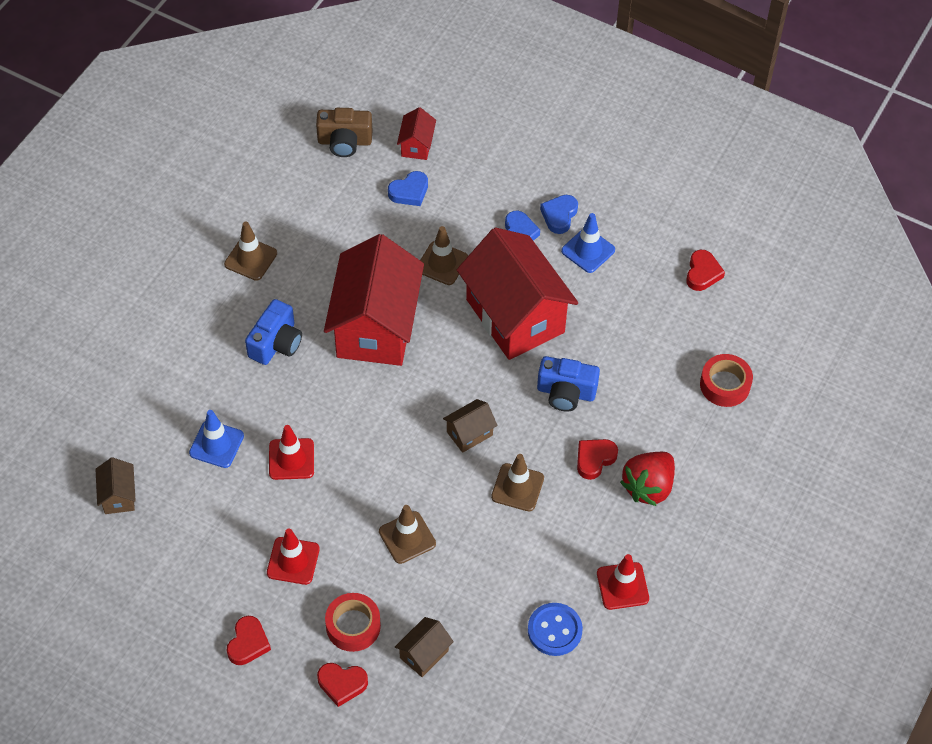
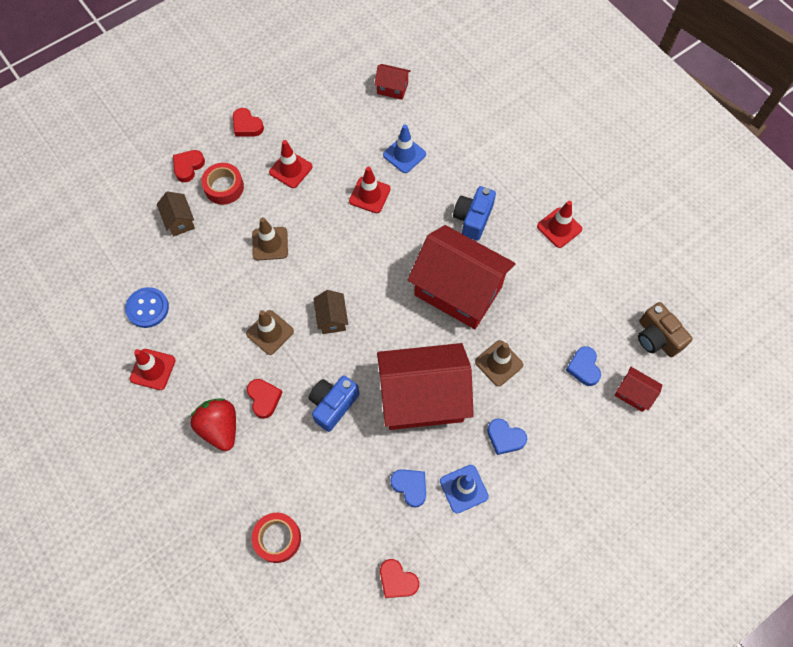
camera: 115 degrees right, 10 degrees up
(118, 496) = (392, 88): brown house -> red house
(250, 259) = (559, 228): brown traffic cone -> red traffic cone
(276, 343) = (473, 218): blue camera -> blue camera turned 60 degrees clockwise
(344, 142) = (657, 337): brown camera -> brown camera turned 60 degrees counterclockwise
(559, 216) = (511, 481): blue heart -> blue heart (410, 487)

